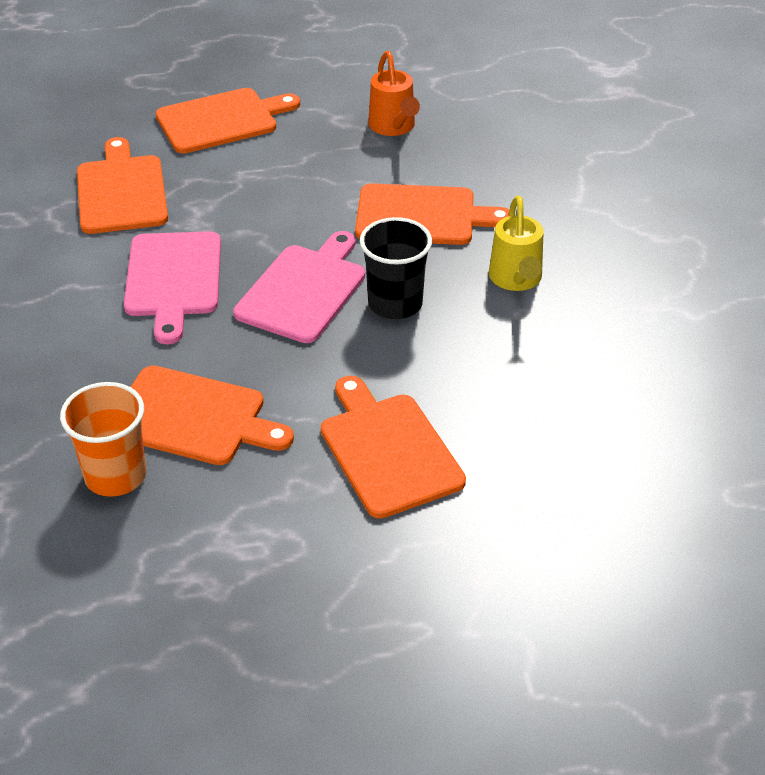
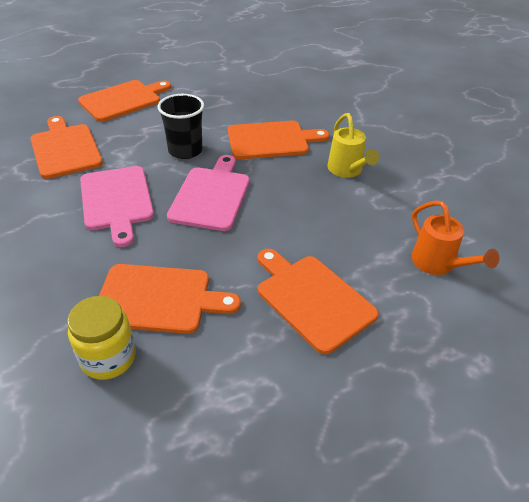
camera: 15 degrees left, 0 degrees up
(115, 475) = (108, 358): orange cup -> yellow jar
(393, 127) = (233, 93): orange watering can -> orange watering can (437, 264)
(395, 303) = (276, 196): black cup -> black cup (185, 151)

